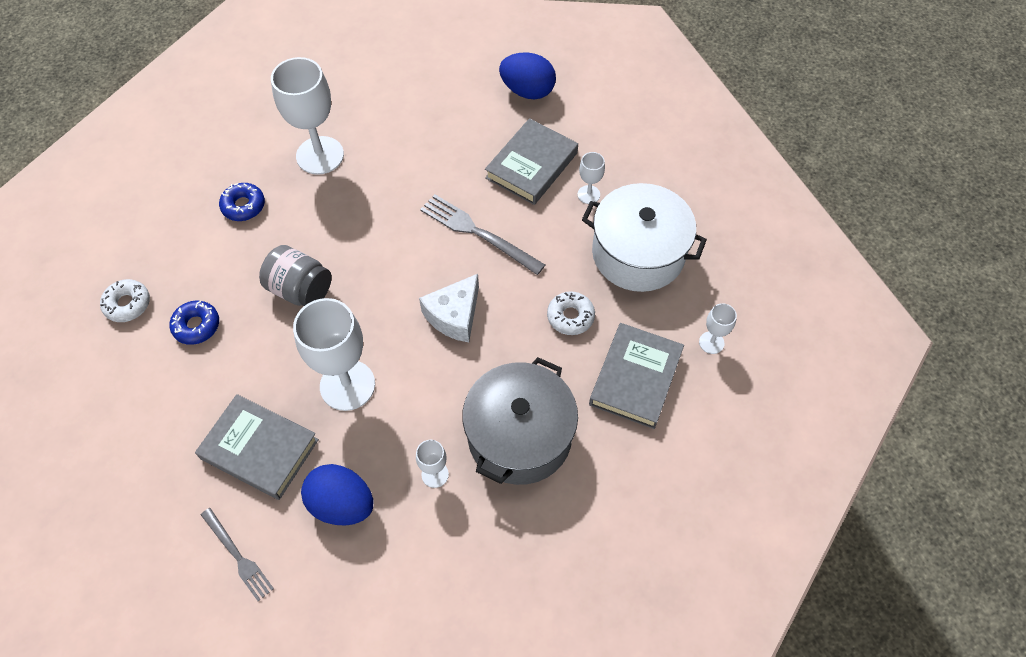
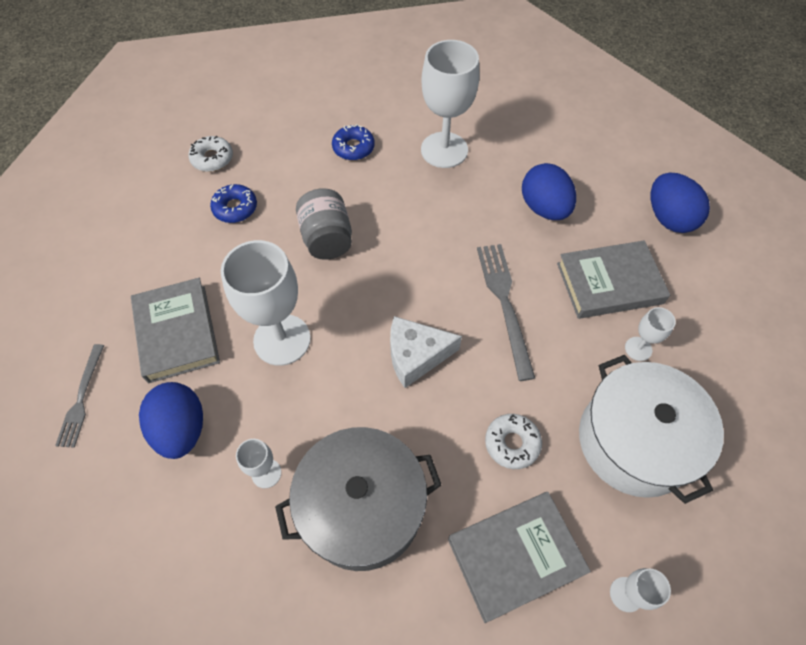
camera: 45 degrees right, 0 degrees up
(438, 145) = (544, 208): none -> blue egg

